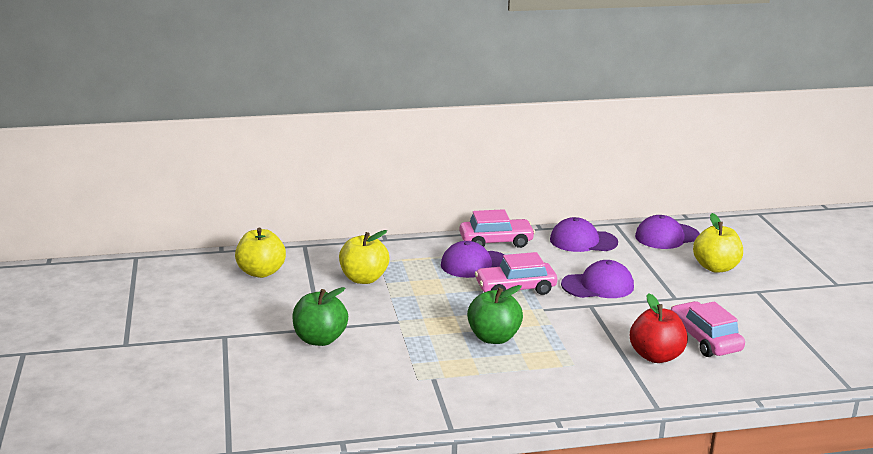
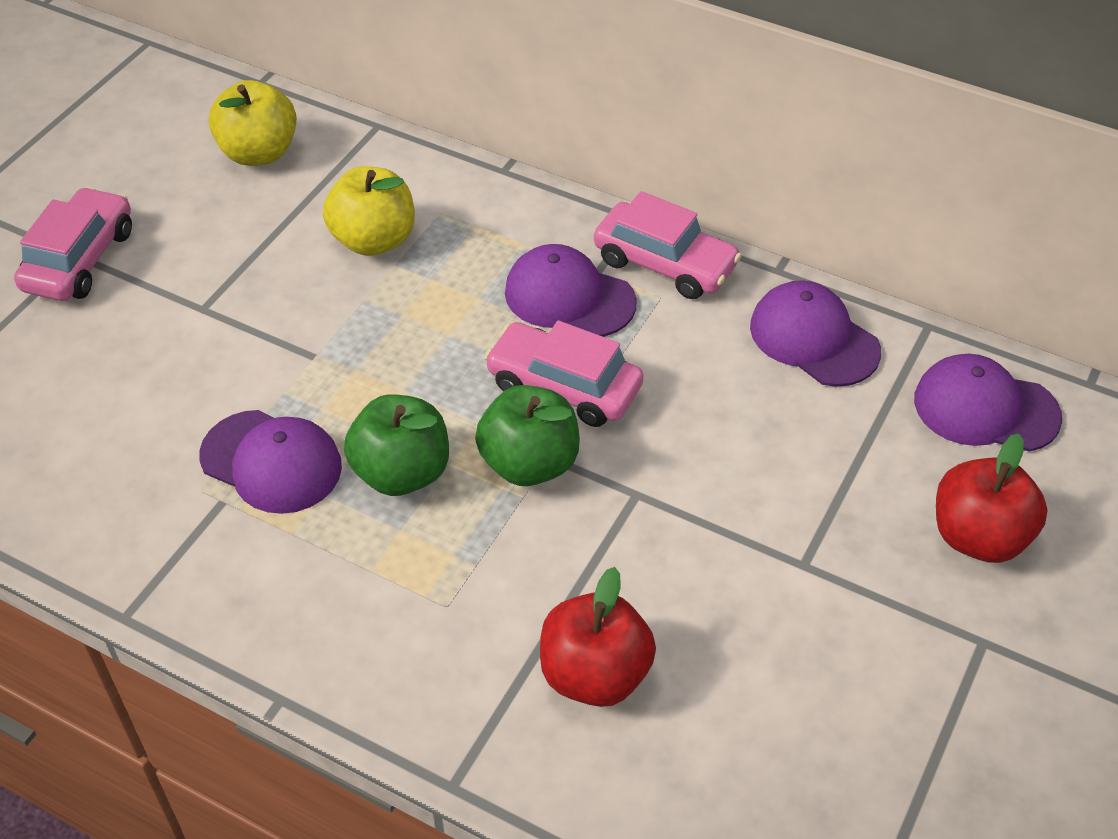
camera: 40 degrees right, 25 degrees up
(320, 339) = (175, 331): green apple -> green apple (529, 463)
(598, 285) = (705, 457): purple cap -> purple cap (271, 462)
(704, 339) = (726, 692): pink car -> pink car (79, 259)
(715, 267) = (978, 536): yellow apple -> red apple

